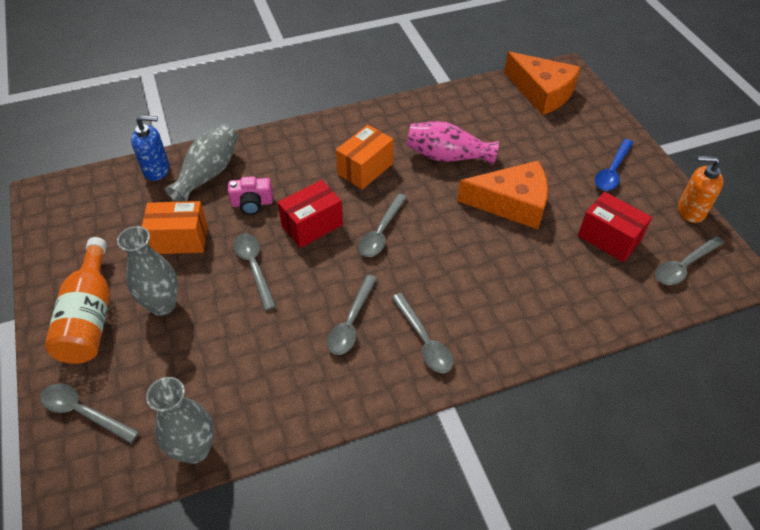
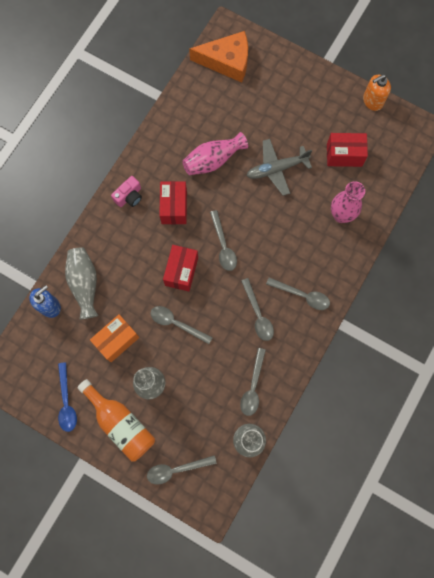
camera: 40 degrees left, 25 degrees up
(252, 203) = (132, 284): pink camera -> pink camera (129, 196)
(365, 169) = (174, 207): orange box -> red box
(512, 203) = (276, 169): orange cheese -> grey plane
(552, 292) = (341, 215): none -> pink vase
(612, 171) = (313, 101): blue spoon -> blue spoon (66, 402)
(684, 266) = (392, 145): grey spoon -> grey spoon (253, 387)

